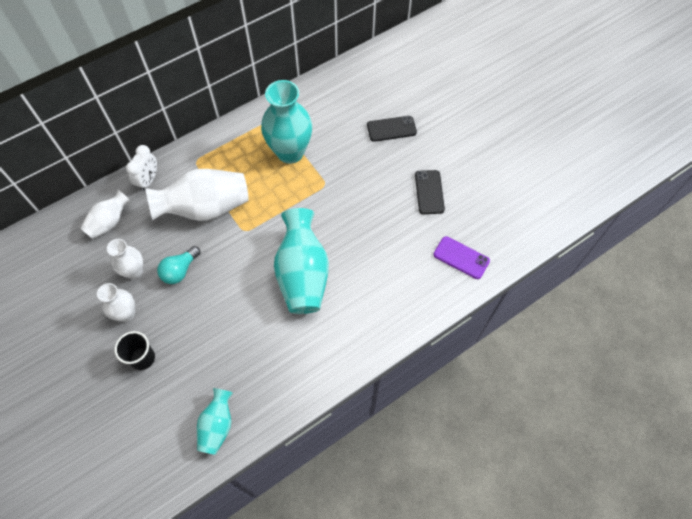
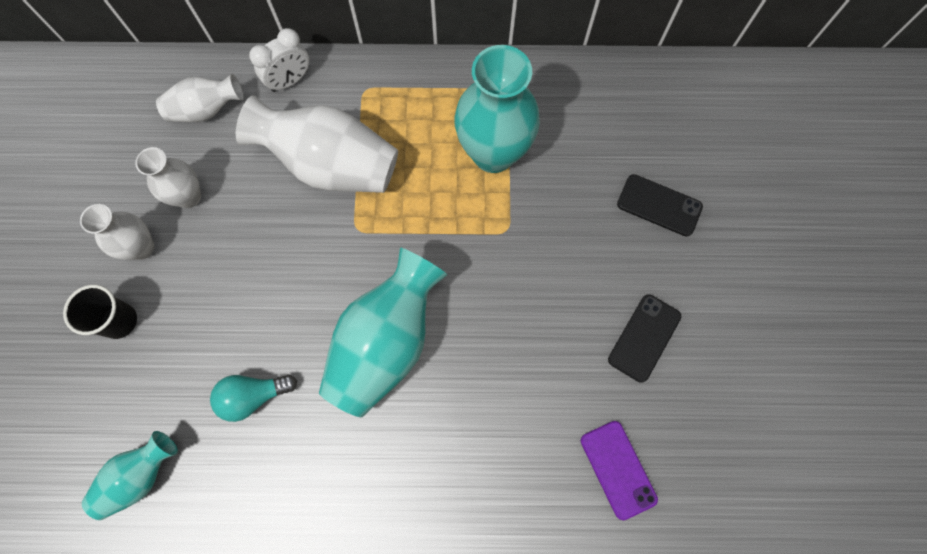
camera: 35 degrees right, 10 degrees up
(180, 270) = (241, 232): turquoise light bulb -> turquoise light bulb (253, 396)

